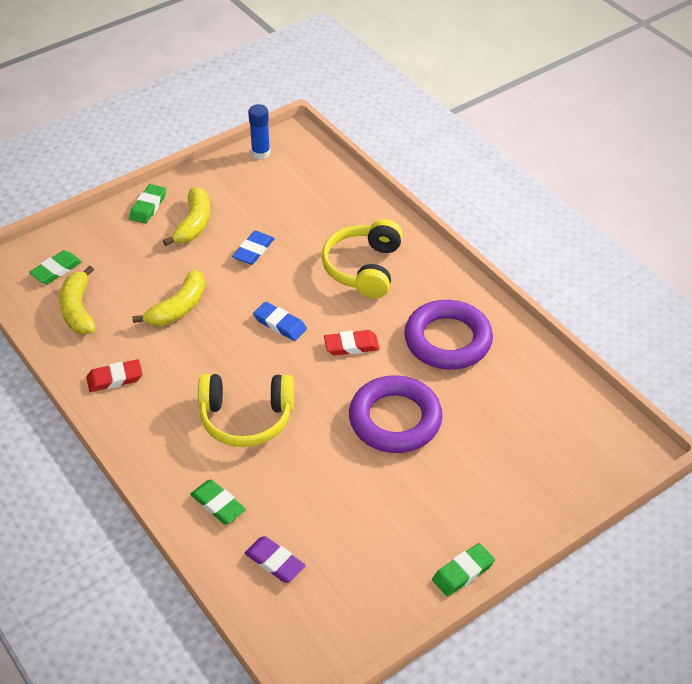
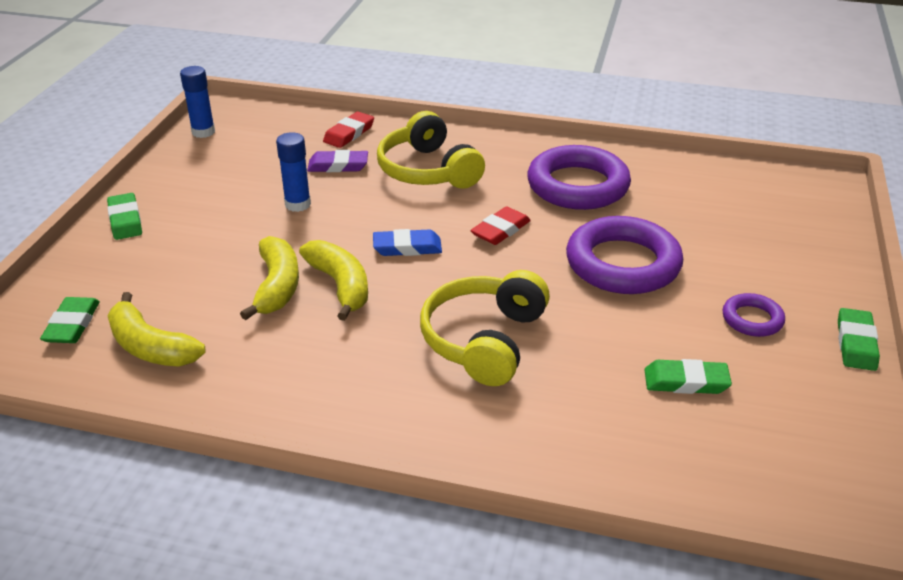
camera: 40 degrees left, 10 degrees down
(115, 378) = (284, 386): red eraser -> red eraser (349, 133)
(194, 224) = (200, 212): yellow banana -> yellow banana (340, 285)
(218, 504) = (565, 433): green eraser -> green eraser (686, 381)
(246, 418) = (484, 340): yellow headphones -> yellow headphones turned 150 degrees clockwise
(253, 250) = (297, 204): blue eraser -> blue glue stick
(275, 562) = (696, 447): purple eraser -> purple eraser (338, 165)
(421, 512) = (752, 319): none -> purple ring

